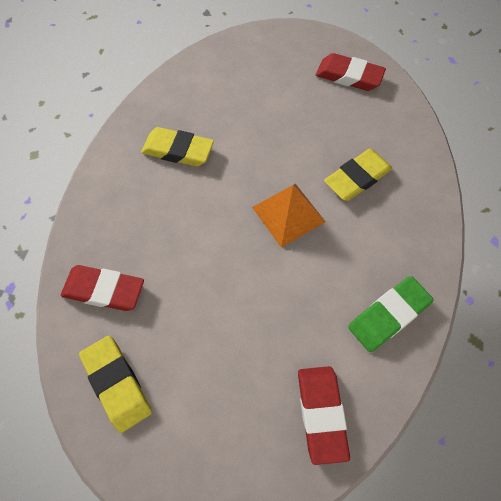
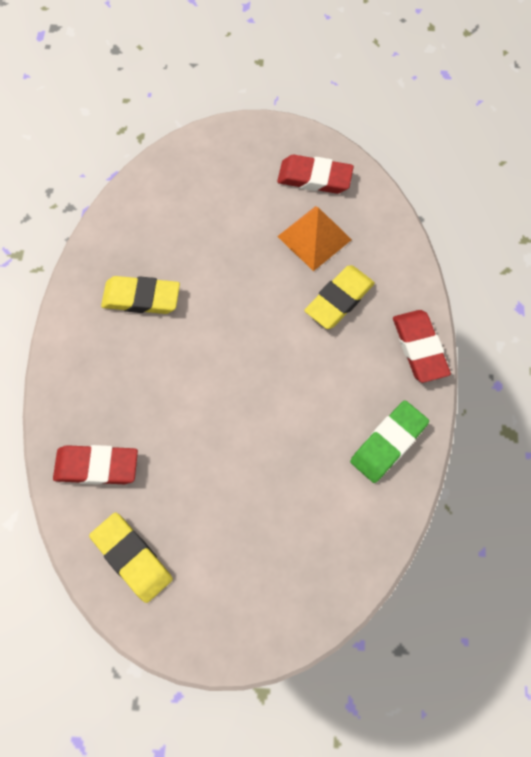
camera: 10 degrees left, 5 degrees up
(288, 214) = (273, 352): orange pyramid -> orange pyramid (314, 237)
(321, 413) = (335, 550): red eraser -> red eraser (419, 348)

